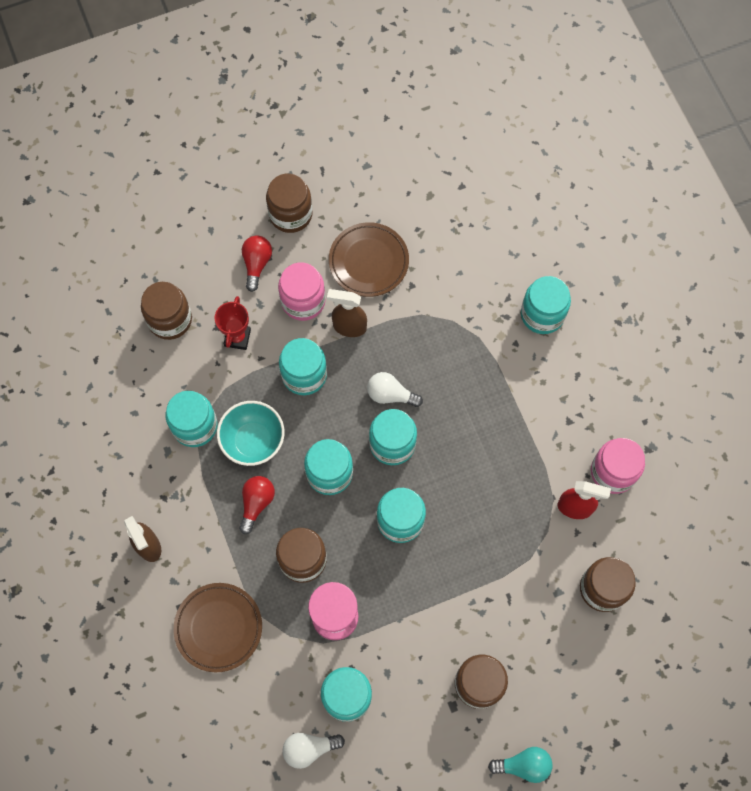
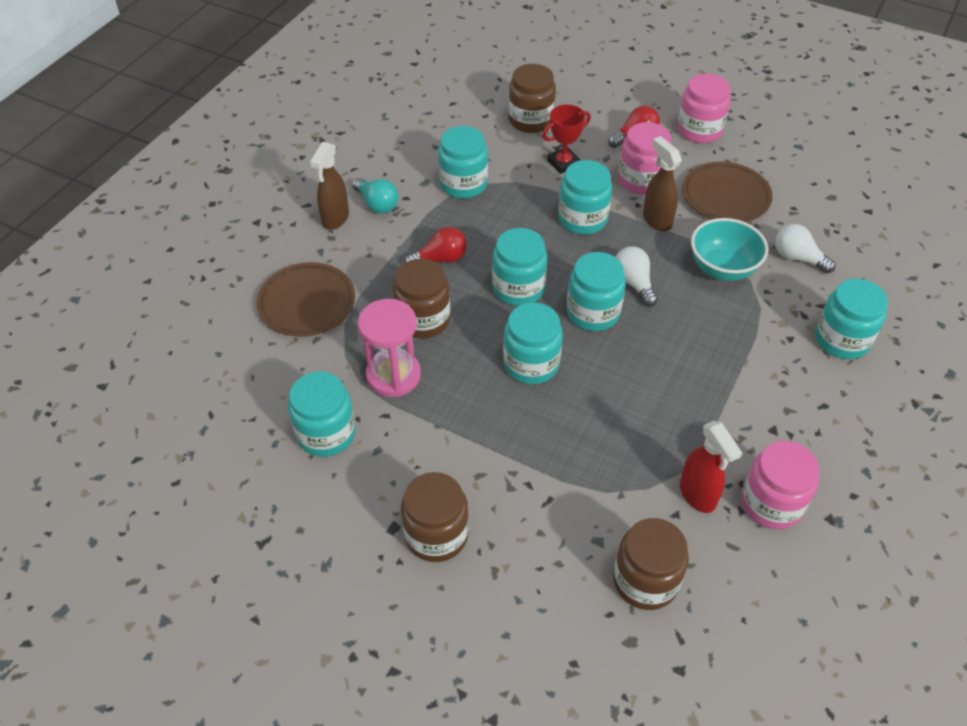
camera: 50 degrees right, 20 degrees down
(253, 441) = (490, 224): turquoise bowl -> turquoise bowl (722, 268)
(290, 214) = (699, 130): brown jar -> pink jar
(309, 748) = (250, 438): white light bulb -> white light bulb (797, 258)
(523, 765) = (387, 638): turquoise light bulb -> turquoise light bulb (377, 204)

